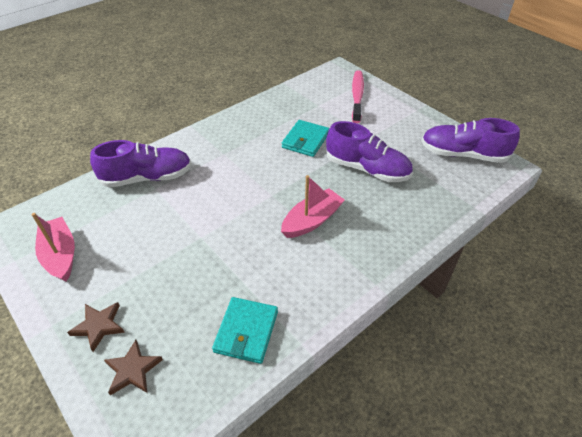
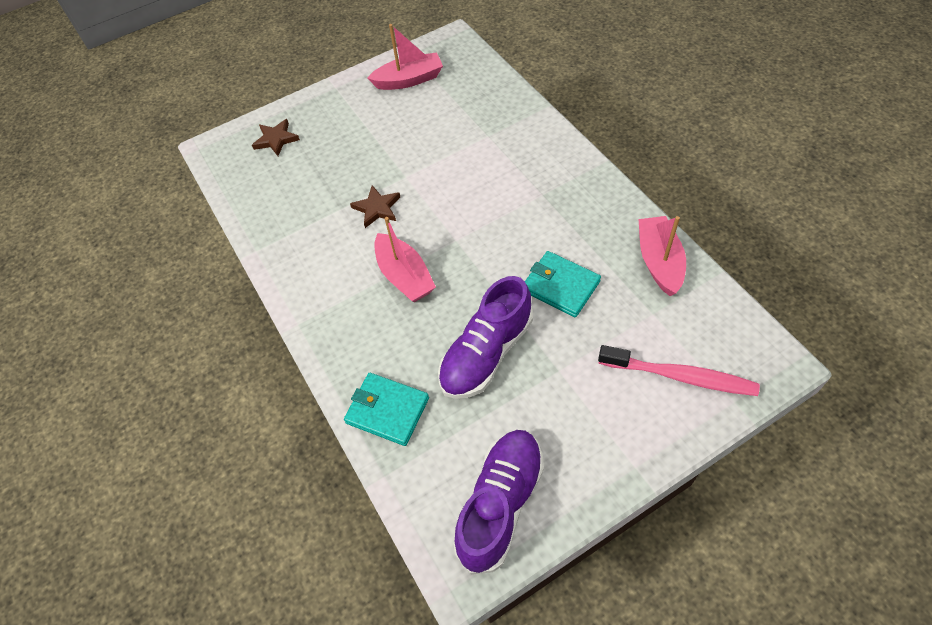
camera: 105 degrees right, 10 degrees up
(99, 326) = (324, 115): brown star -> brown star (377, 208)
(147, 178) = (506, 128): purple shoe -> none
(246, 331) = (283, 211): turquoise wallet -> turquoise wallet (387, 410)
(279, 103) = (659, 262): none -> pink boat

